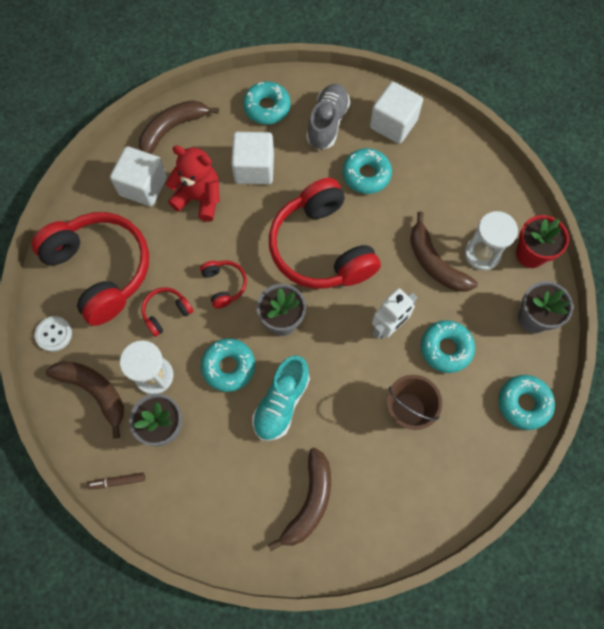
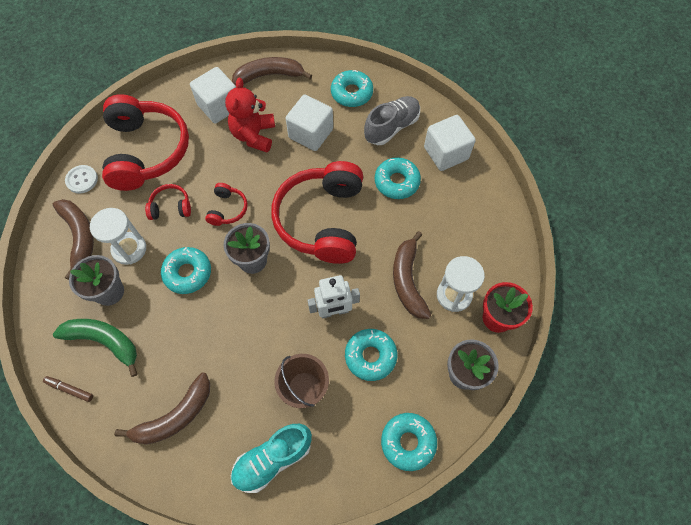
camera: 30 degrees right, 5 degrees down
(117, 481) = (47, 313): brown marker -> brown marker (70, 389)
(194, 475) = (104, 341): none -> green banana
(199, 198) = (254, 135): red teddy bear -> red teddy bear turned 135 degrees counterclockwise
(281, 403) = (208, 324): turquoise shoe -> turquoise shoe (273, 459)

